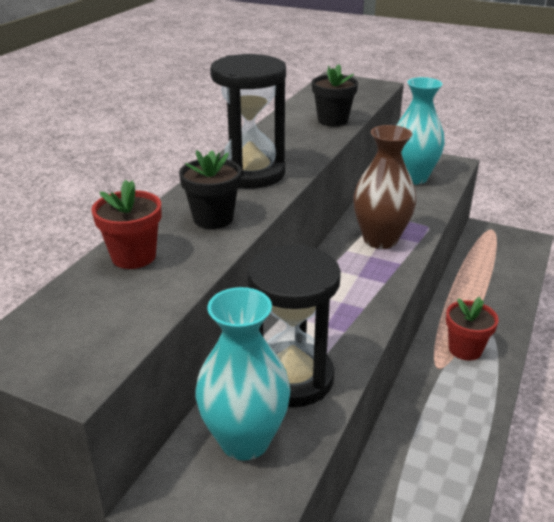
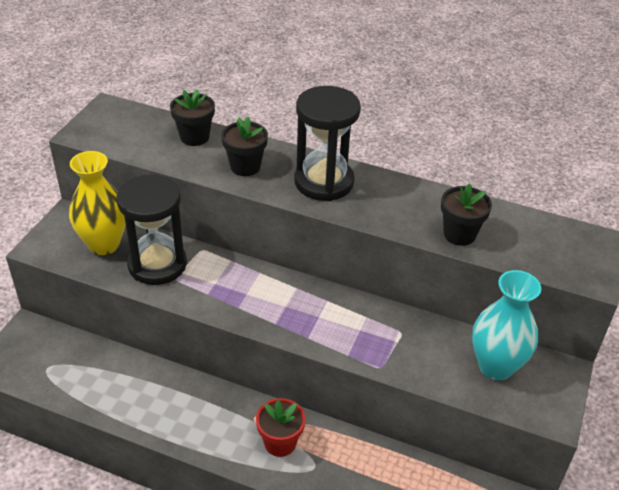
camera: 85 degrees right, 10 degrees up
(133, 256) = (194, 137): red flower pot -> black flower pot
(245, 440) = (104, 244): turquoise vase -> yellow vase
(380, 240) = (348, 325): brown vase -> none

